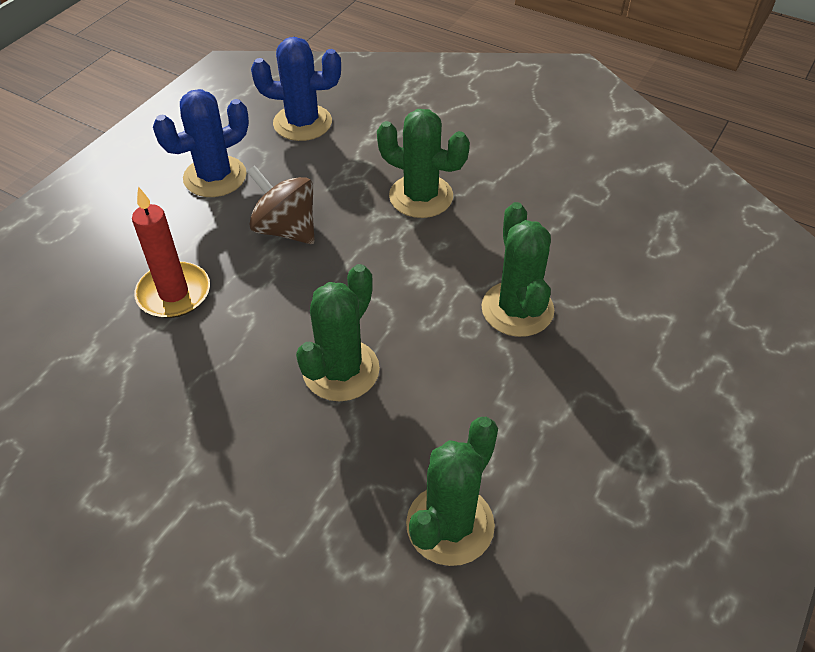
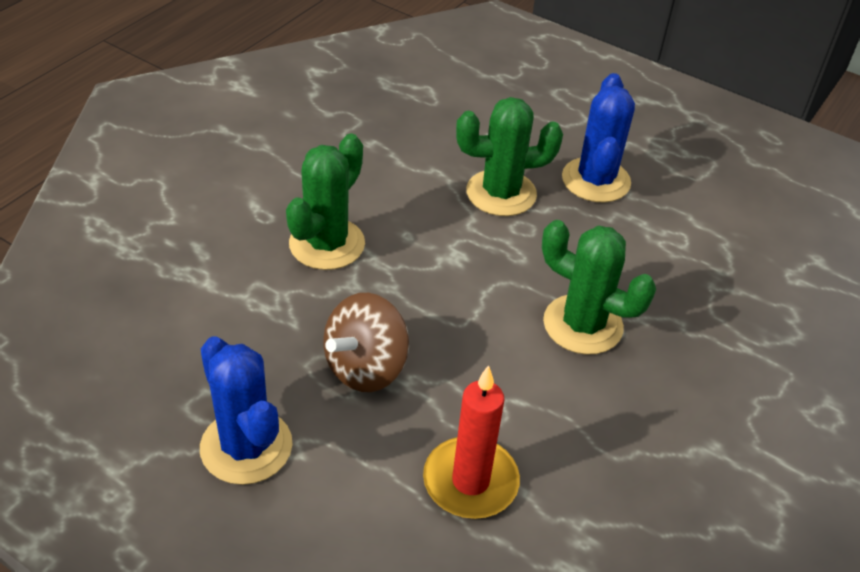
camera: 90 degrees left, 5 degrees down
(302, 123) = (150, 347): blue cactus -> blue cactus (596, 180)
(450, 525) = (738, 263): green cactus -> none

